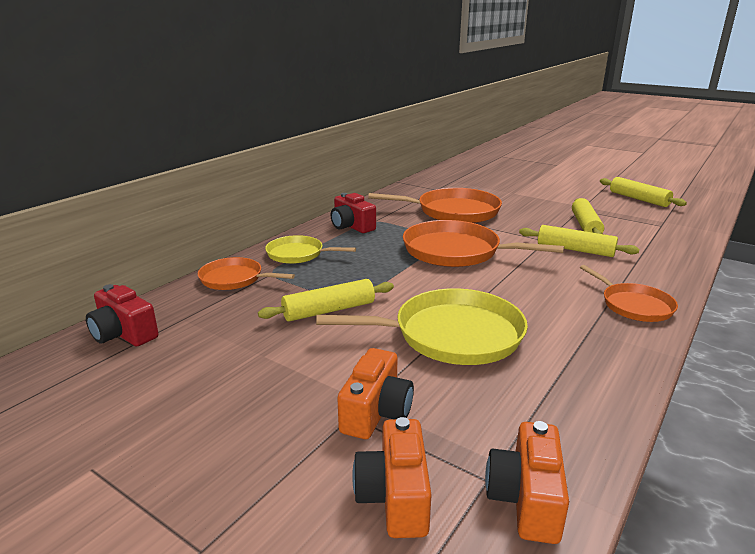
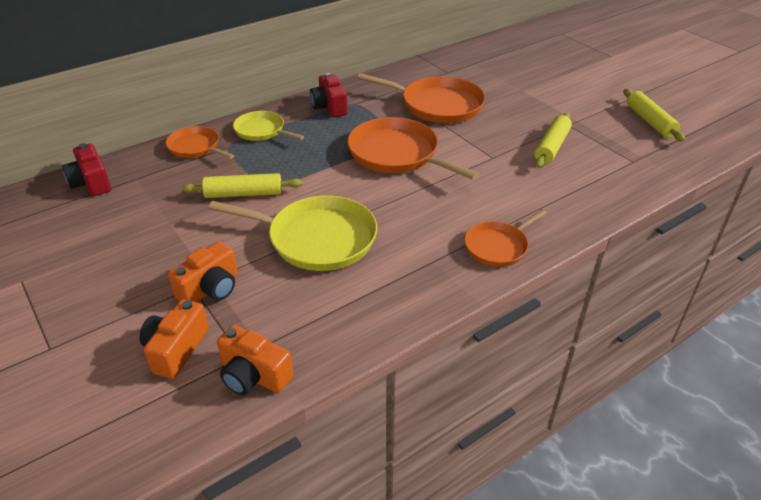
camera: 20 degrees right, 15 degrees up
(526, 499) = (254, 375): orange camera -> orange camera turned 90 degrees counterclockwise
(575, 250) = (509, 174): yellow rolling pin -> none
(633, 305) = (498, 246): orange pan -> orange pan turned 60 degrees clockwise

